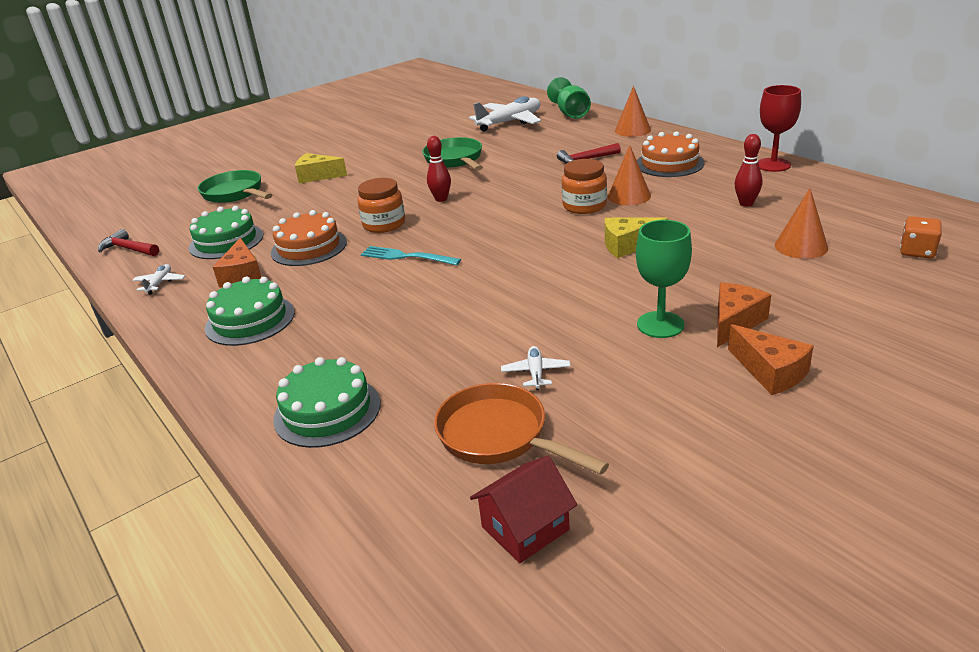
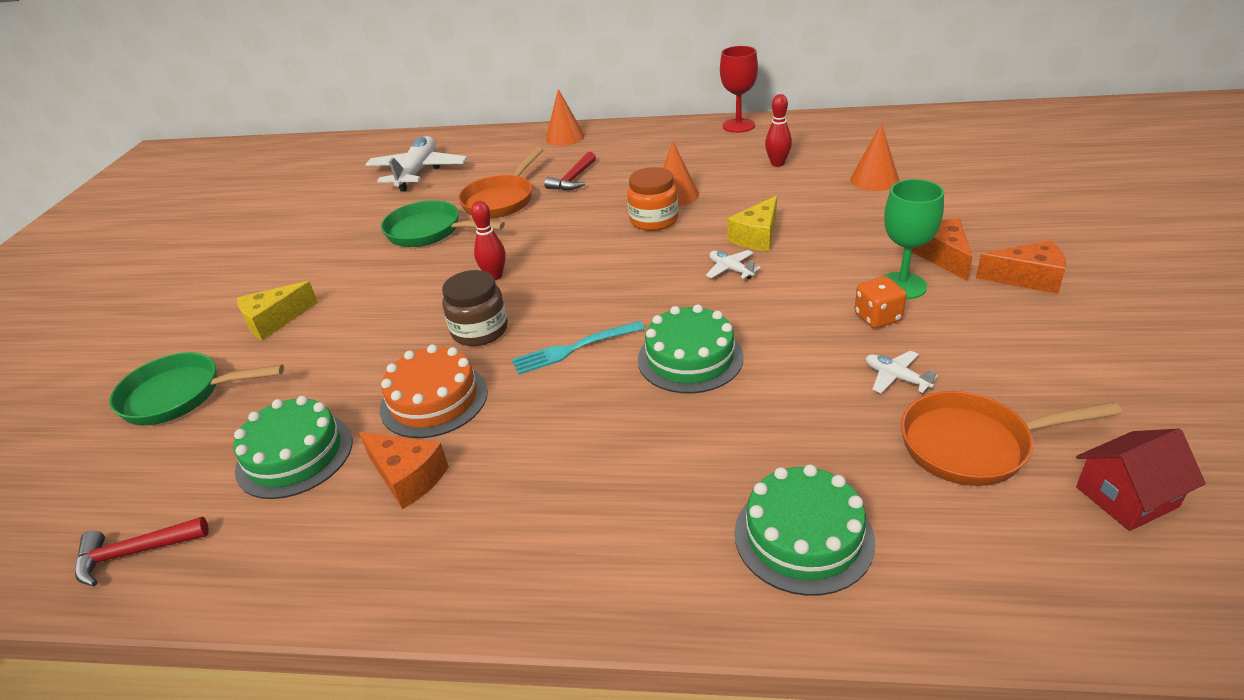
camera: 45 degrees left, 5 degrees up
(160, 283) = (295, 559): white plane -> white plane (731, 269)
(250, 320) = (526, 515): green cake -> green cake (690, 358)
(384, 224) = (480, 330): orange jar -> brown jar
(523, 156) = (501, 200): none -> orange pan
(525, 528) = (1126, 497): red house -> red house turned 60 degrees clockwise
(570, 113) = (470, 142): green goblet -> none
(669, 163) = (655, 154): orange cake -> none
(917, 252) = (944, 152): orange dice -> orange dice (877, 317)

